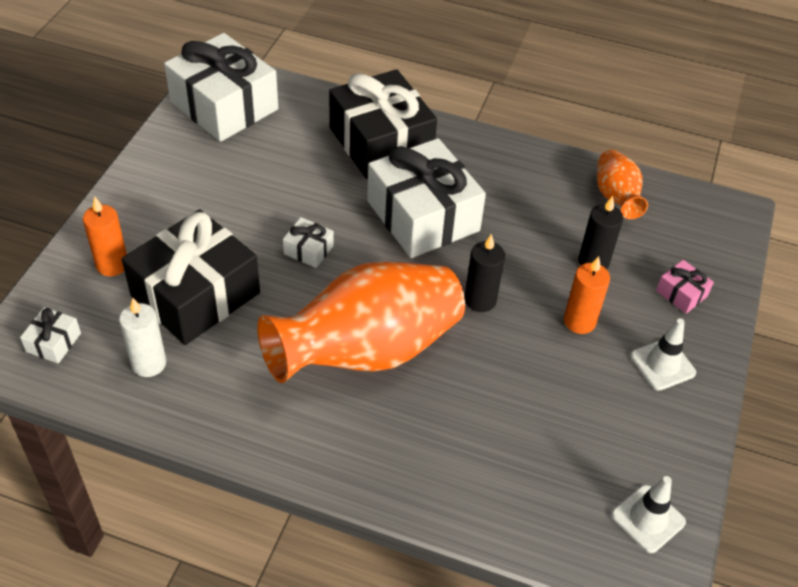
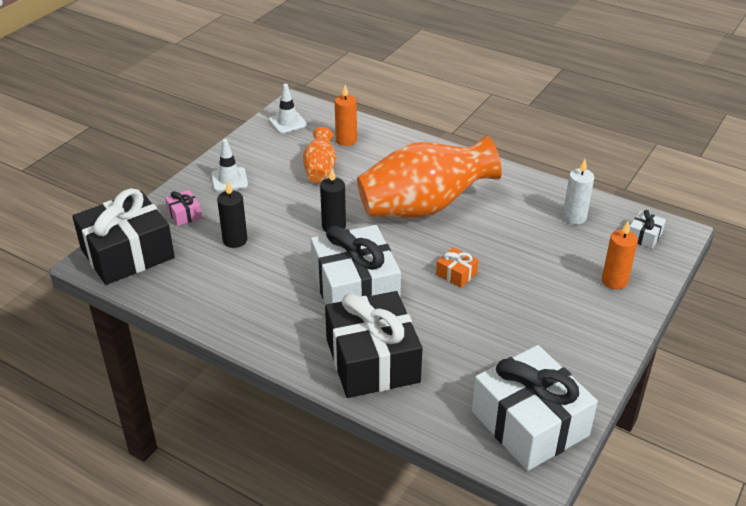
camera: 165 degrees left, 10 degrees down
(195, 294) = (546, 254): black gift -> black gift (127, 253)
(308, 250) = (456, 274): white gift -> orange gift
(579, 321) = (269, 207): orange candle -> orange candle (346, 140)
(616, 197) = (182, 284): orange vase -> orange vase (320, 169)

